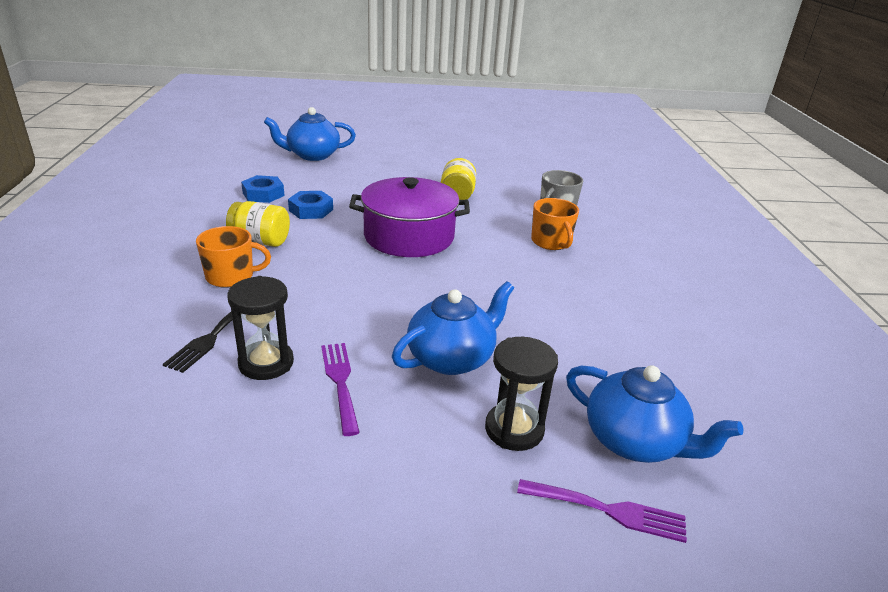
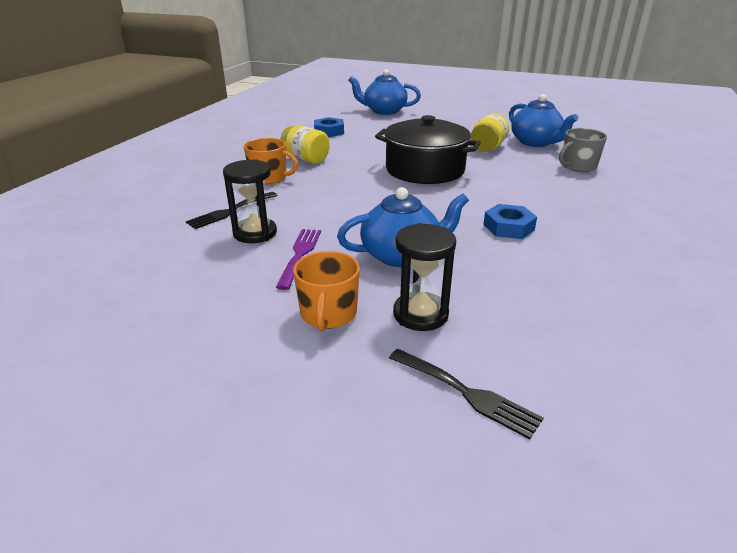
camera: 25 degrees right, 0 degrees up
(311, 210) = (357, 145): blue nut -> blue nut (508, 227)
(409, 236) = (425, 170): purple pot -> black pot
(551, 242) = (555, 188): orange mug -> orange mug (328, 314)
(608, 510) = (467, 393): purple fork -> black fork
(635, 441) = (533, 348): blue teapot -> blue teapot (536, 142)

